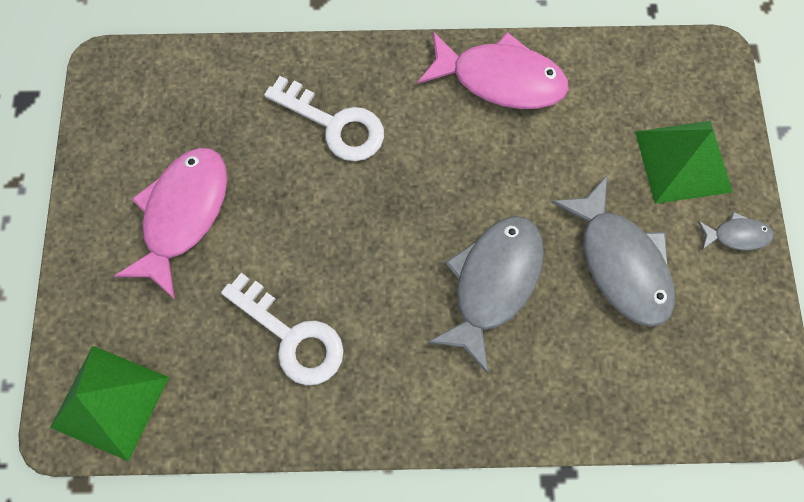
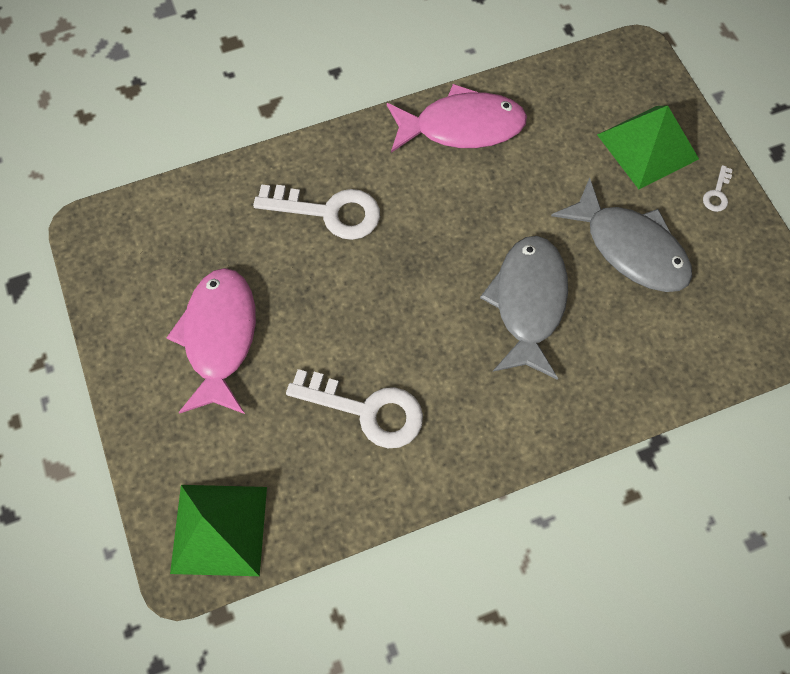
camera: 20 degrees left, 5 degrees down
(736, 235) = (717, 193): grey fish -> white key

